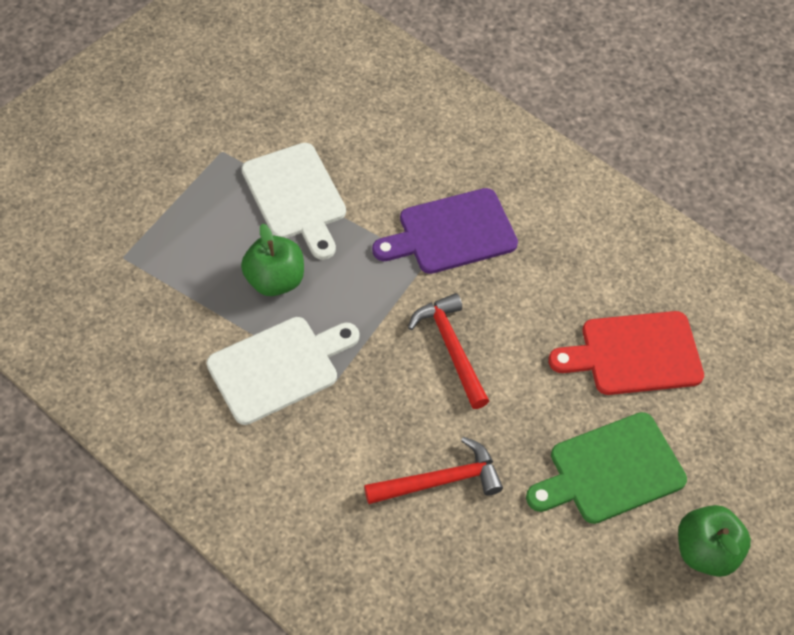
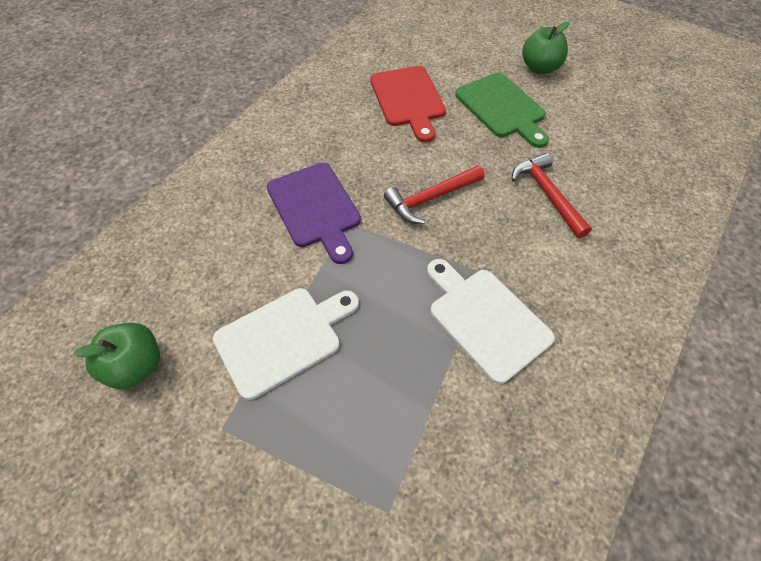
camera: 95 degrees left, 0 degrees up
(275, 280) = (390, 339): green apple -> green apple (136, 366)

